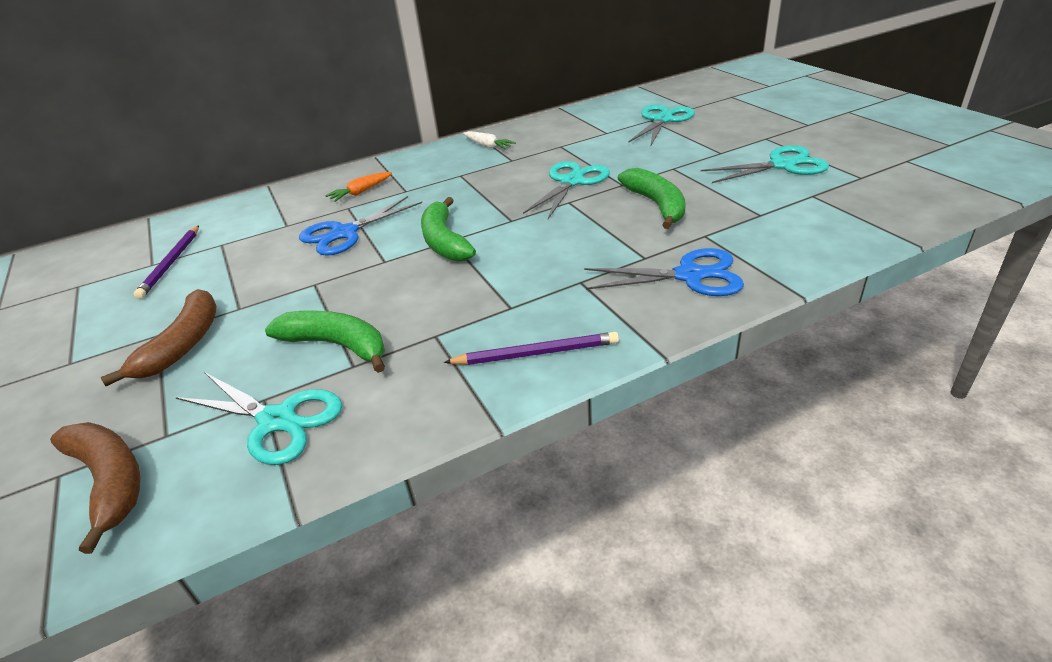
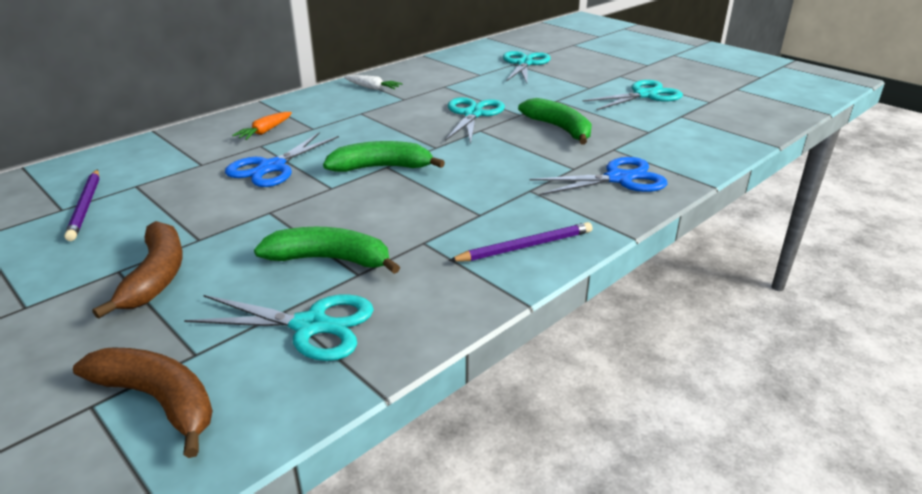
camera: 20 degrees left, 5 degrees down
(444, 241) = (381, 167): green banana -> green banana turned 120 degrees clockwise

